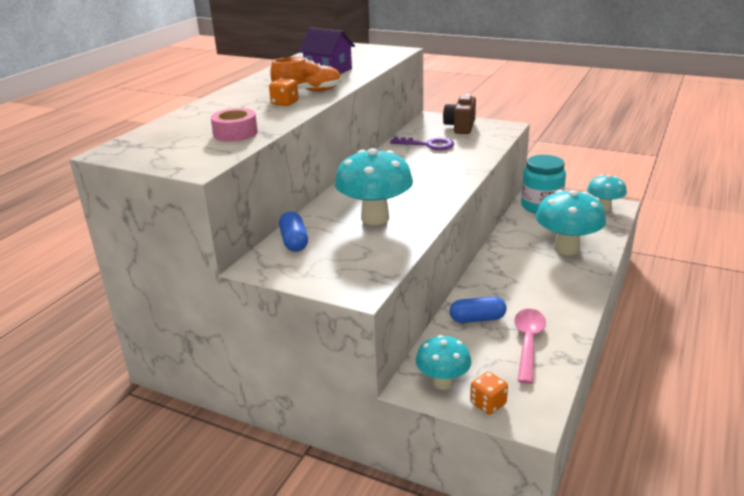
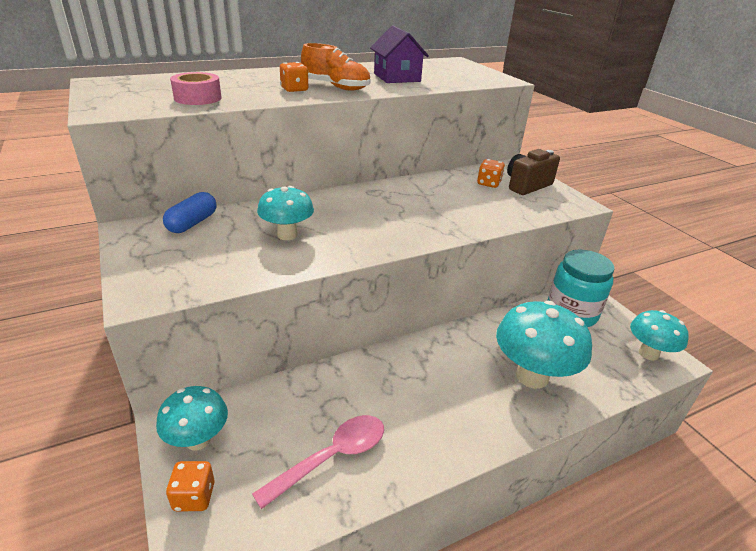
camera: 35 degrees right, 5 degrees up
(375, 218) = (287, 235): turquoise mushroom -> turquoise mushroom, size x0.62
(428, 145) = (463, 189): purple key -> none
(436, 135) = (488, 183): none -> orange dice
(477, 319) = (327, 395): blue capsule -> none

